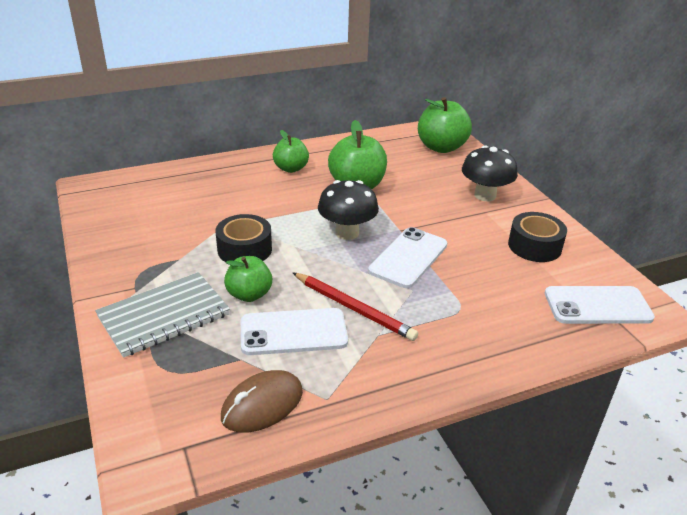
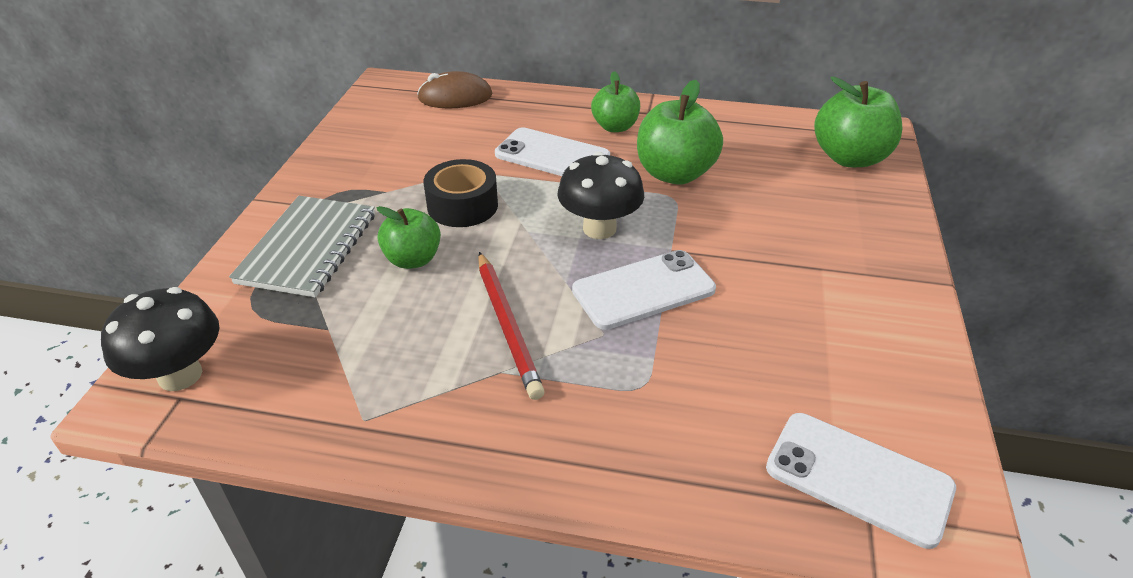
camera: 35 degrees right, 5 degrees up
(164, 316) = (308, 248): grey notebook -> grey notebook turned 75 degrees counterclockwise
(262, 405) = (294, 391): brown mouse -> brown mouse (455, 97)
(293, 332) = (411, 324): white phone -> white phone (552, 156)
(485, 195) = (846, 245): black mushroom -> black mushroom (180, 375)
(534, 246) = (848, 346): black tape -> none

